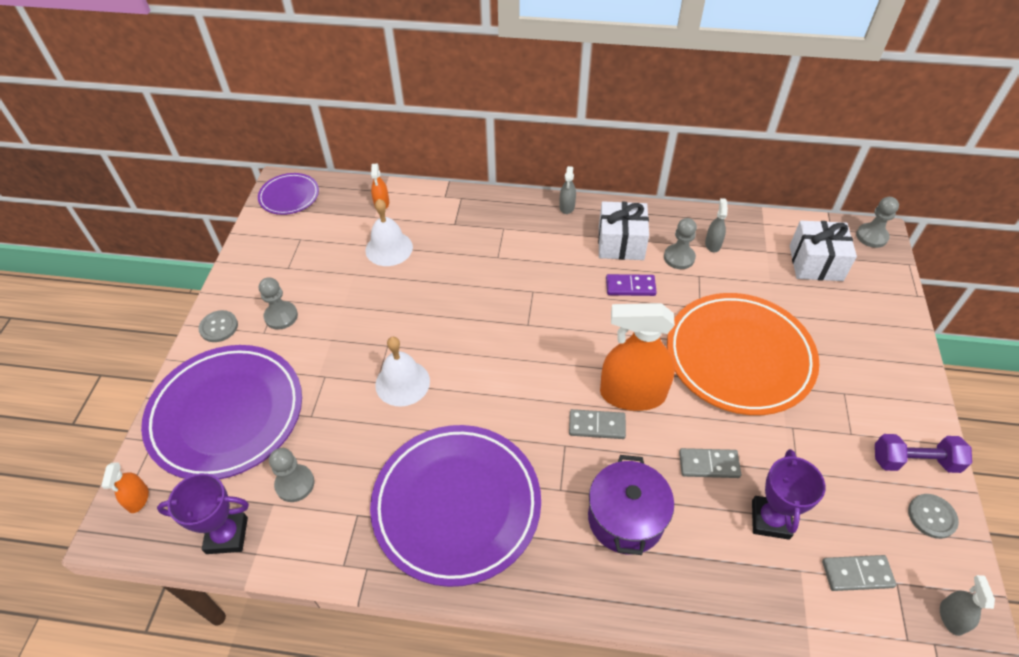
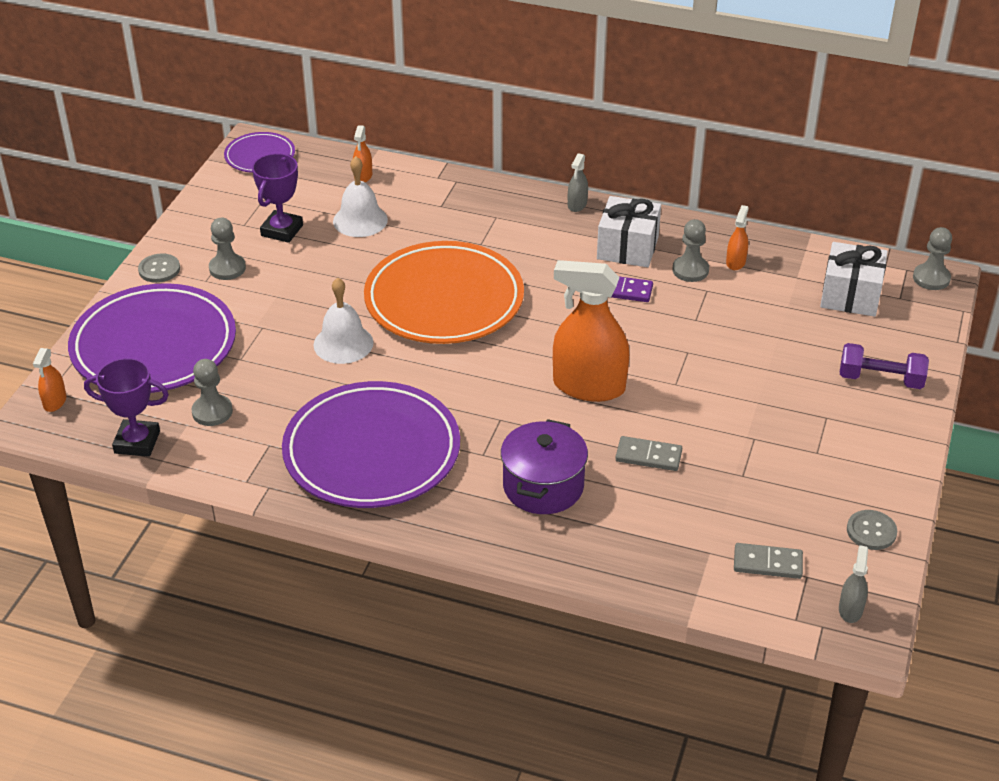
camera: 10 degrees right, 10 degrees down
(597, 426) = (540, 408): grey domino -> none
(712, 244) = (735, 262): grey spray bottle -> orange spray bottle
(739, 357) = (721, 370): orange plate -> orange plate (444, 300)
(770, 519) = (695, 509): purple trophy -> purple trophy (282, 230)
(914, 461) = (876, 484): purple dumbbell -> purple dumbbell (880, 379)

